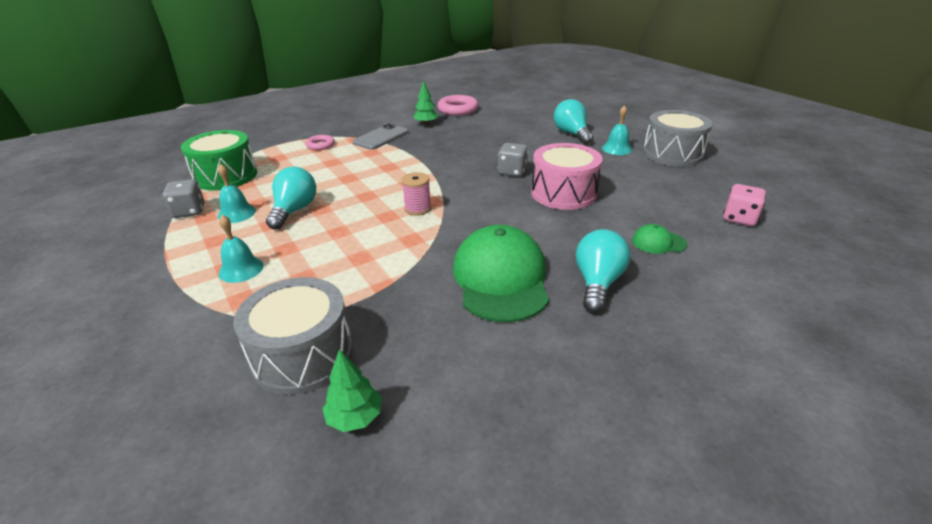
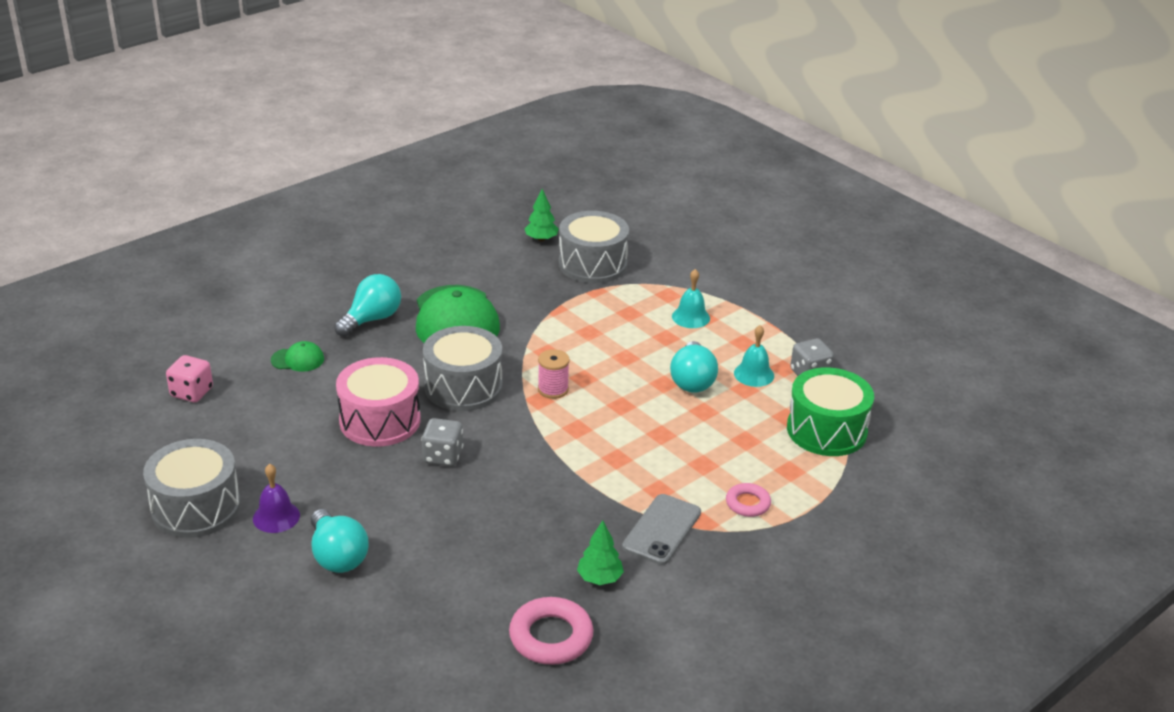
camera: 170 degrees right, 0 degrees up
(495, 213) = (463, 387): none -> grey drum
(597, 283) = (372, 319): turquoise light bulb -> turquoise light bulb turned 150 degrees counterclockwise
(617, 149) = (276, 517): turquoise bell -> purple bell

